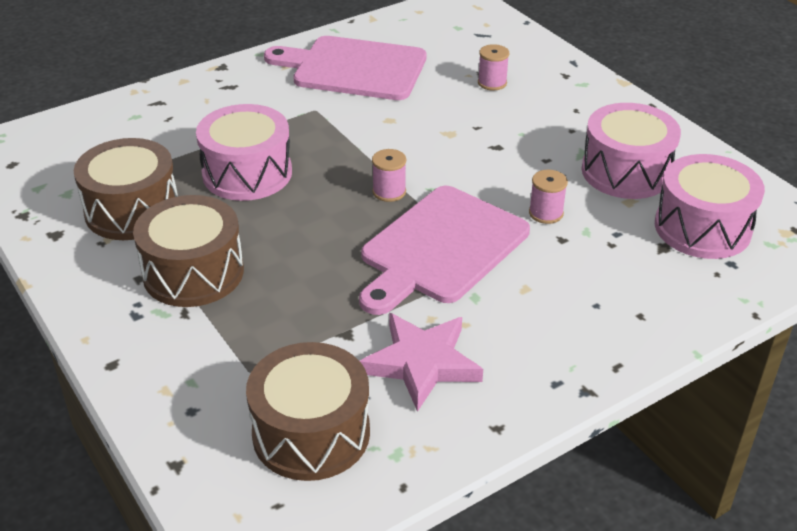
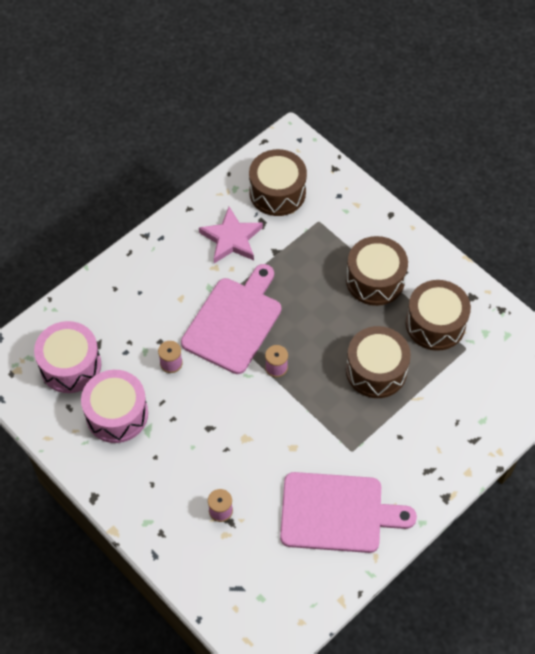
camera: 170 degrees right, 20 degrees up
(247, 173) = (376, 370): pink drum -> brown drum

